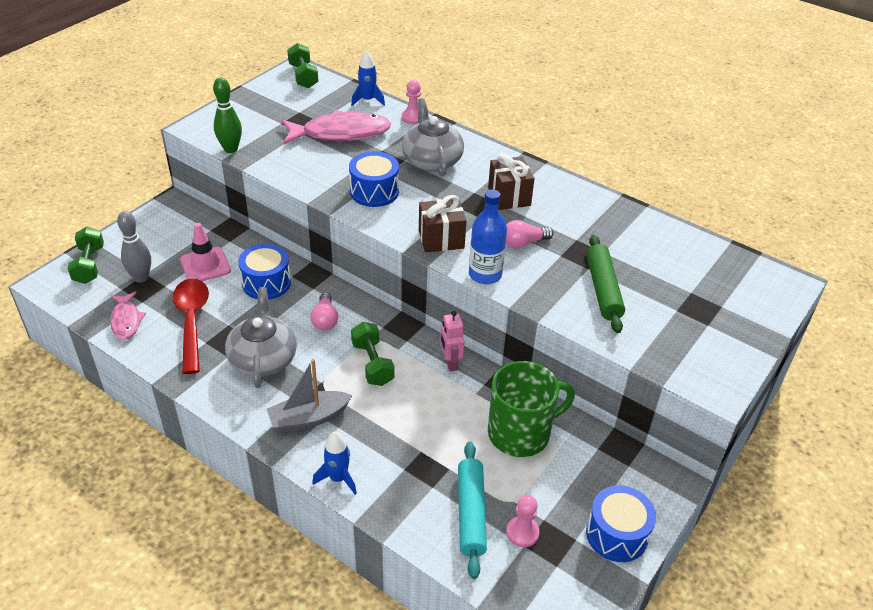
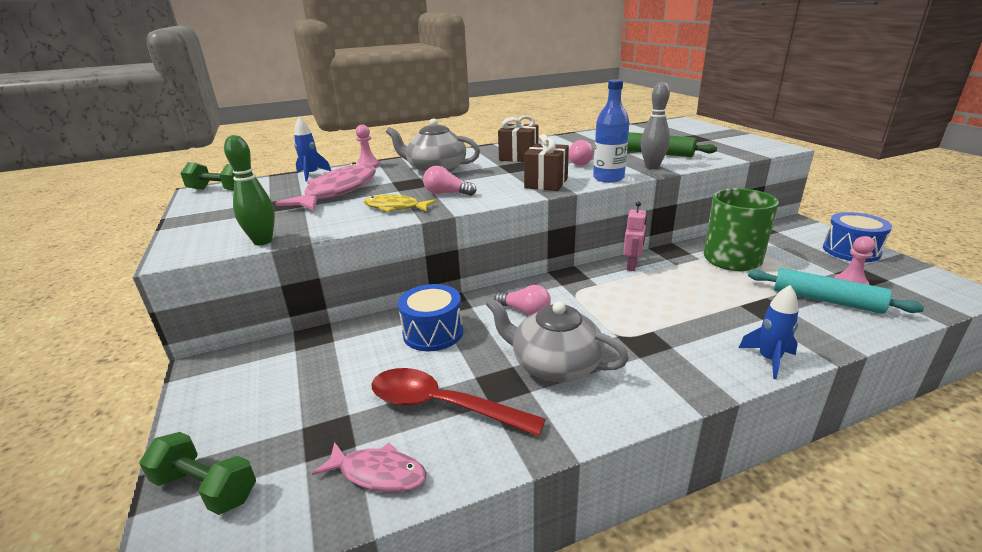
camera: 55 degrees left, 15 degrees down
(141, 278) = (306, 433): grey bowling pin -> grey bowling pin (652, 167)
(205, 265) = (352, 369): pink traffic cone -> none
(308, 418) = (669, 356): grey boat -> none
(326, 178) = (395, 207): none -> yellow fish
(372, 363) = (608, 301): green dumbbell -> none
(374, 191) = (447, 193): blue drum -> pink light bulb
(450, 362) = (632, 266): pink robot -> pink robot turned 90 degrees counterclockwise

